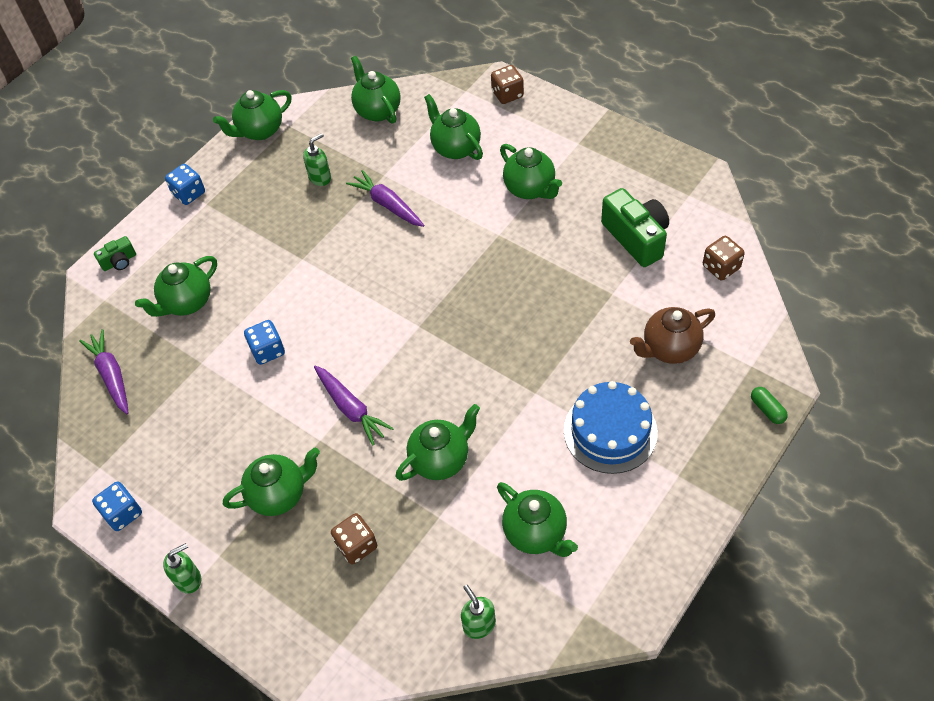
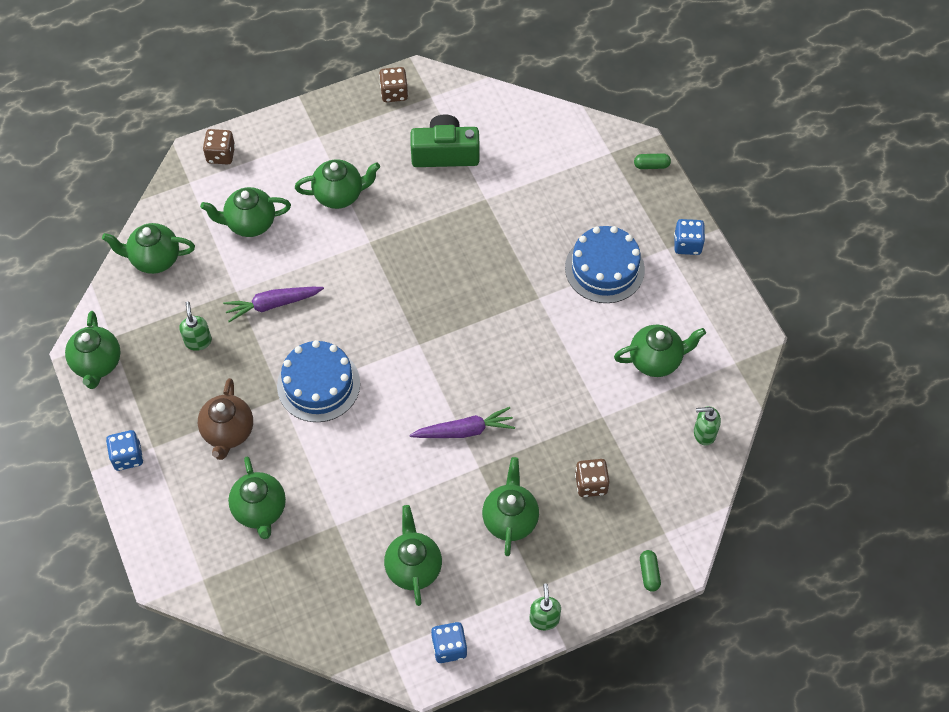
camera: 65 degrees left, 5 degrees up
(111, 376) = (297, 604): purple carrot -> none
(119, 261) = (165, 549): green camera -> none
(267, 350) = (361, 467): blue dice -> blue dice (687, 244)
(285, 652) = (649, 573): none -> green capsule
(330, 277) = (318, 384): none -> blue cake
(440, 459) = (554, 390): green teapot -> green teapot (413, 567)
(669, 349) = (561, 192): brown teapot -> brown teapot (228, 432)
(721, 267) = (513, 118): brown dice -> brown dice (394, 93)

